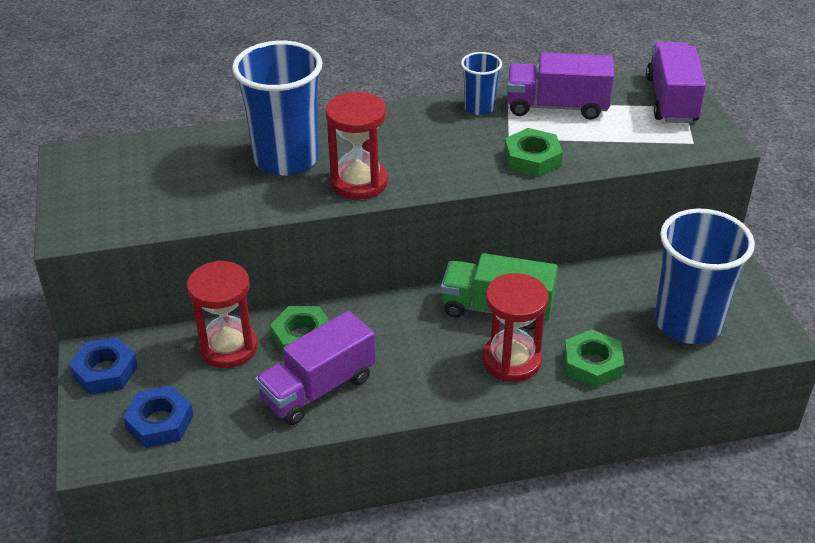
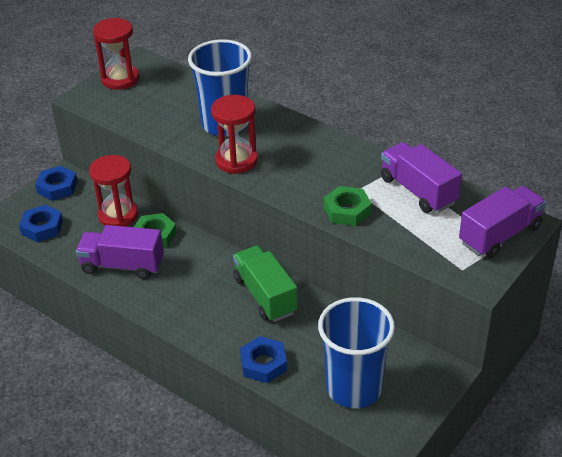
camera: 50 degrees right, 0 degrees up
(479, 108) = (372, 162): blue cup -> none
(511, 360) = (227, 327): red hourglass -> red hourglass (120, 79)
(592, 364) = (263, 364): green nut -> blue nut

